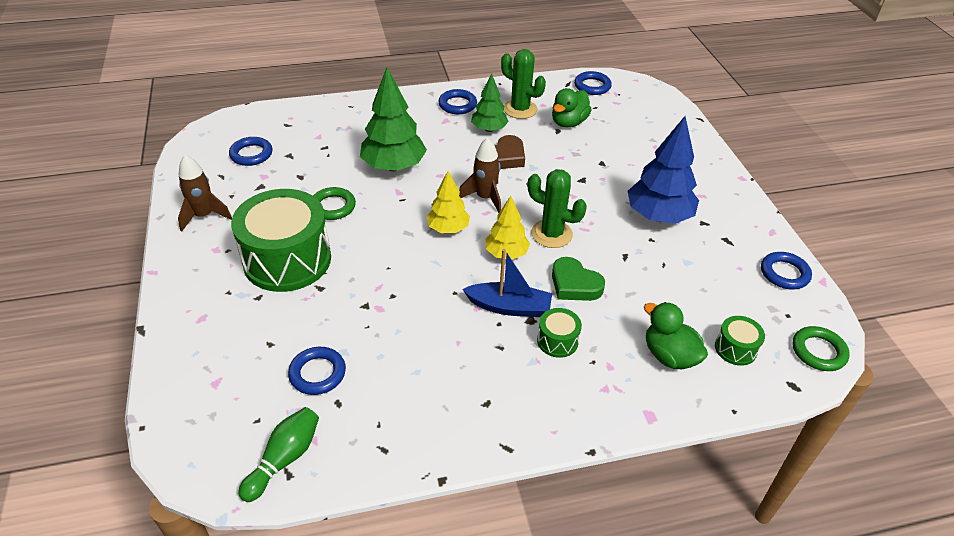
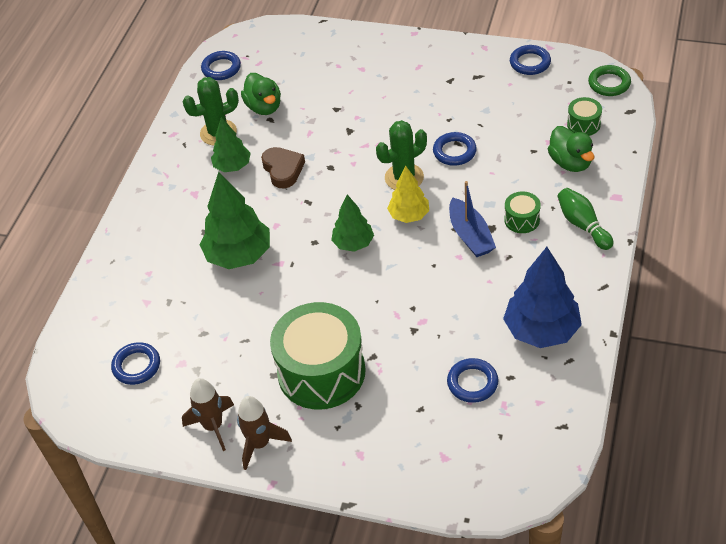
camera: 55 degrees left, 5 degrees up
(284, 459) = (548, 425): green bowling pin -> green bowling pin (583, 225)
(333, 207) = (268, 318): green ring -> none
(448, 228) = (353, 243): yellow tree -> green tree
(457, 105) = (176, 176): blue ring -> blue ring (454, 151)
(485, 198) = (329, 204): brown rocket -> brown rocket (260, 444)
(509, 307) = (470, 235): blue boat -> blue boat turned 120 degrees clockwise
(574, 284) = (470, 186): green heart -> none
(658, 216) = (425, 103): blue tree -> blue tree (541, 330)
(669, 356) = (570, 162): green duck -> green duck turned 105 degrees counterclockwise

